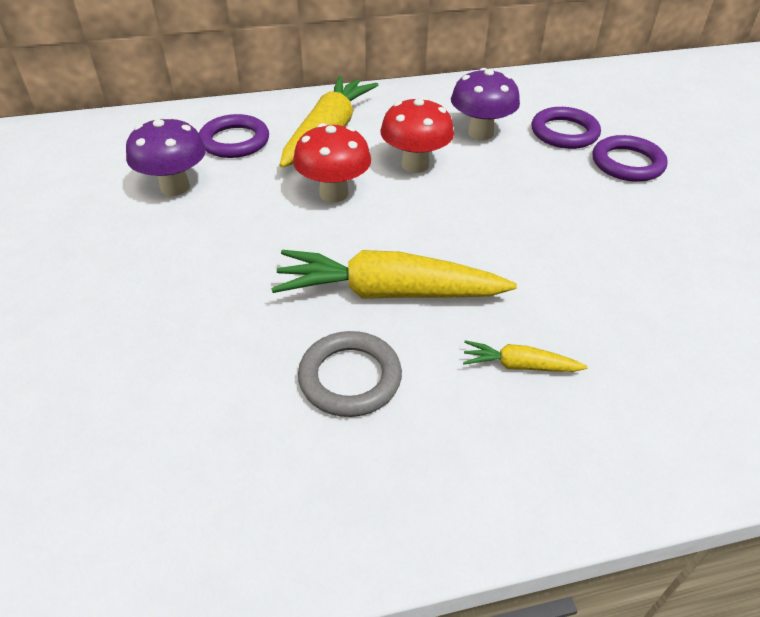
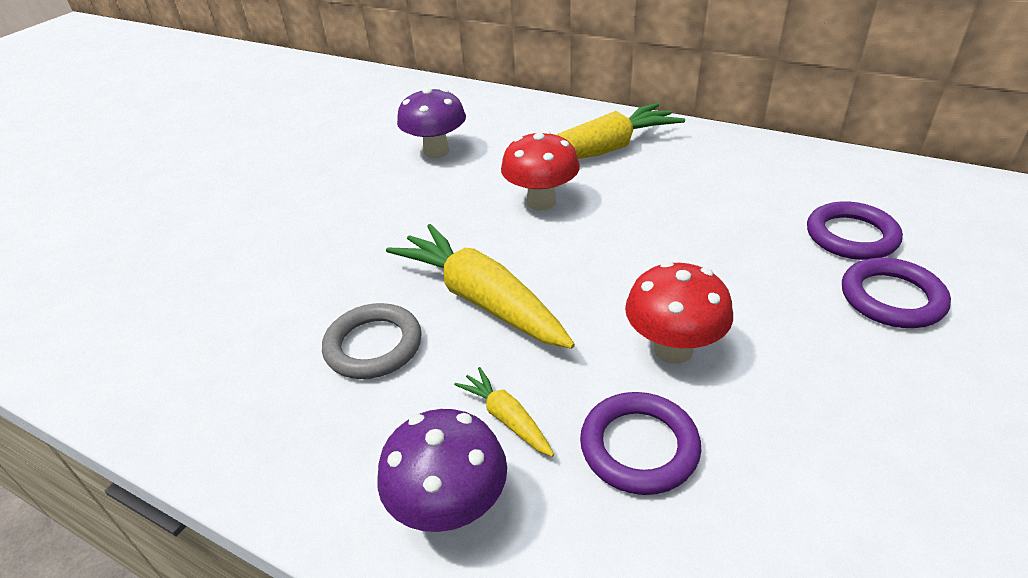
camera: 45 degrees right, 5 degrees down
(234, 141) = (519, 132): purple ring -> purple ring (639, 447)
(415, 165) = (642, 206): red mushroom -> red mushroom (673, 349)
(480, 133) = (749, 202): purple mushroom -> purple mushroom (450, 508)

